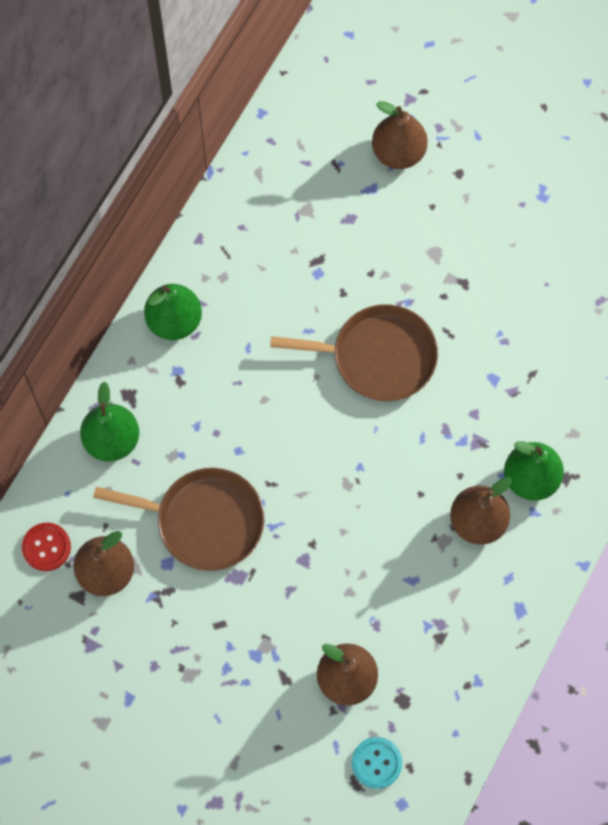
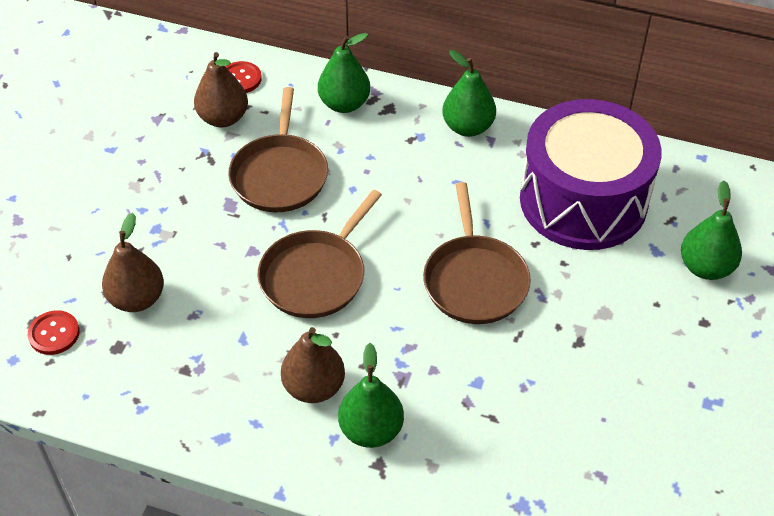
camera: 80 degrees right, 20 degrees down
(297, 236) = (583, 200): none -> purple drum
(347, 502) = (316, 275): none -> brown pan
(376, 763) = (54, 334): turquoise button -> red button
(398, 153) = (705, 267): brown pear -> green pear

